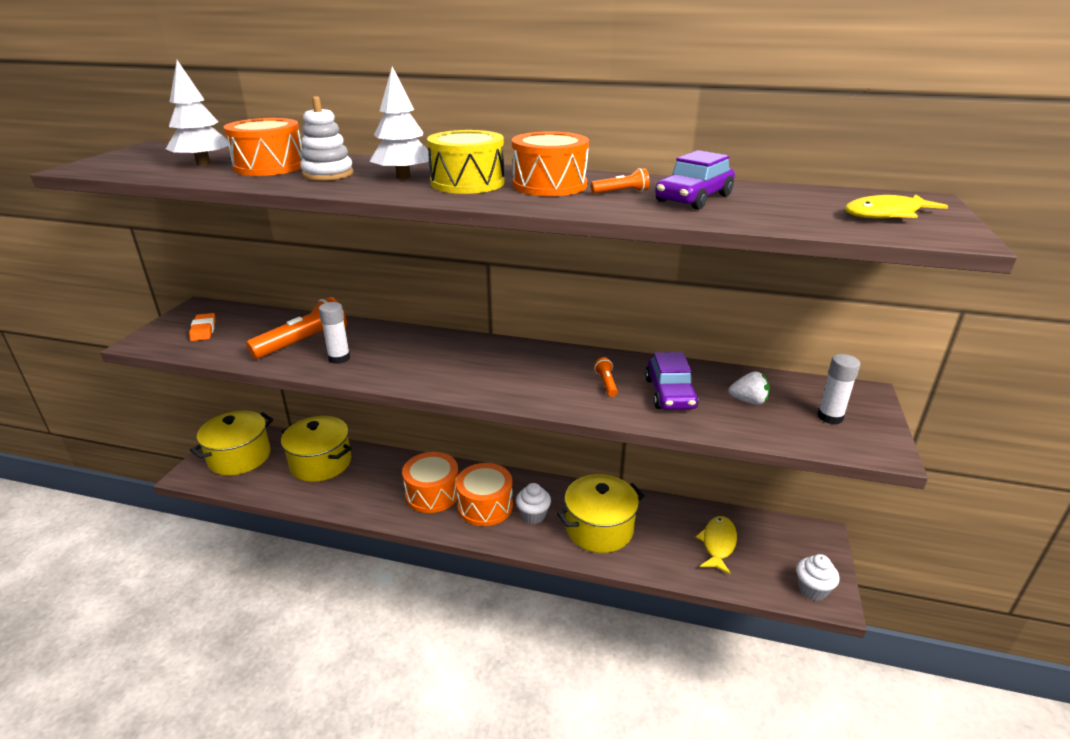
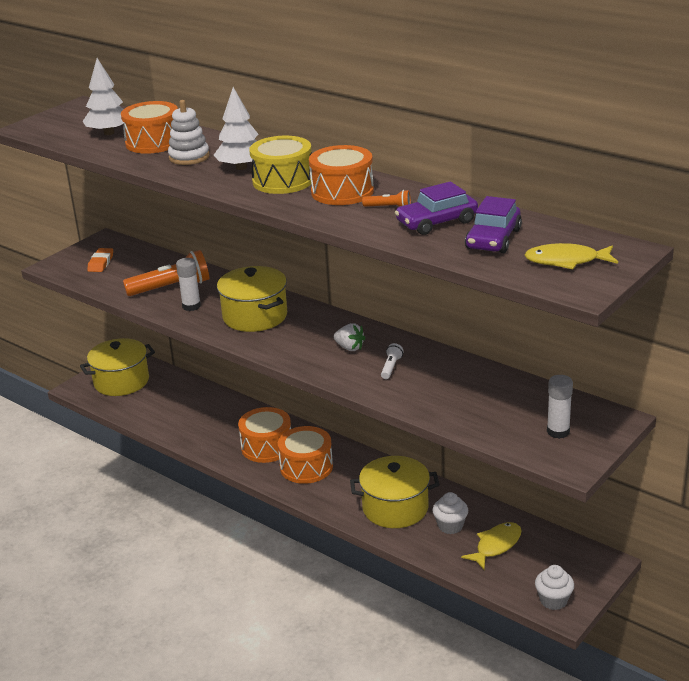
camera: 25 degrees right, 0 degrees up
(321, 463) = (185, 400): yellow pot -> yellow pot (255, 316)
(533, 515) = (343, 484): white cupcake -> white cupcake (450, 526)
(606, 383) = (391, 367): orange flashlight -> white flashlight
(670, 394) = (437, 386): purple car -> purple car (493, 239)
(748, 401) = (500, 405): white strawberry -> white strawberry (349, 348)

